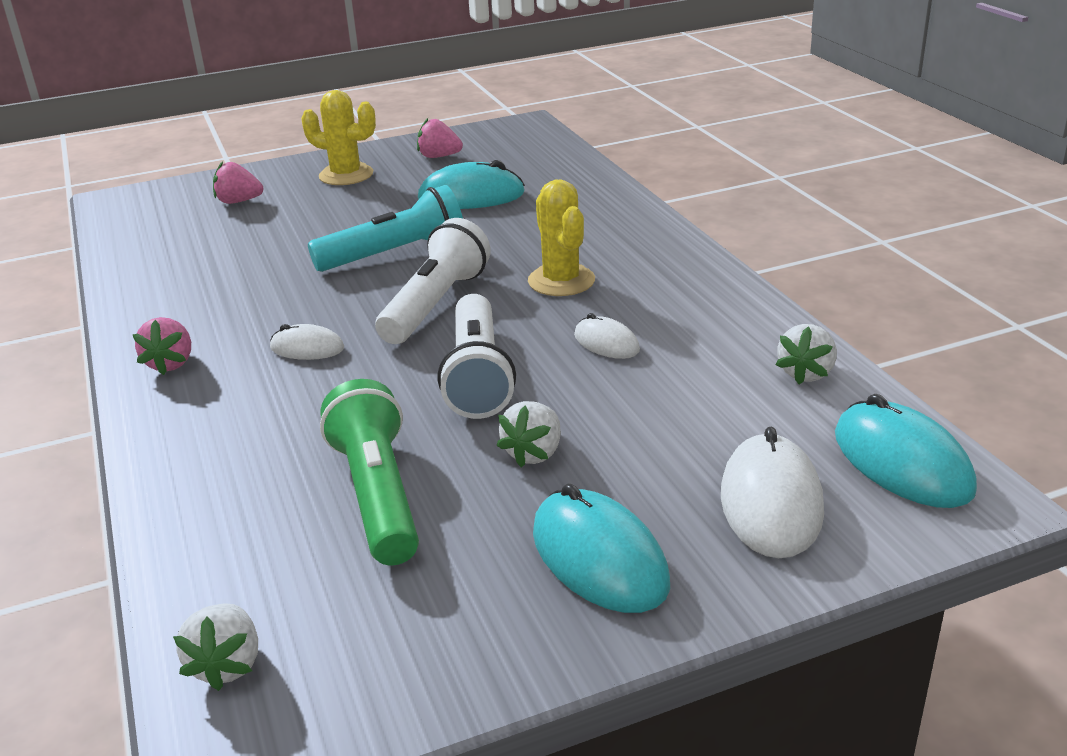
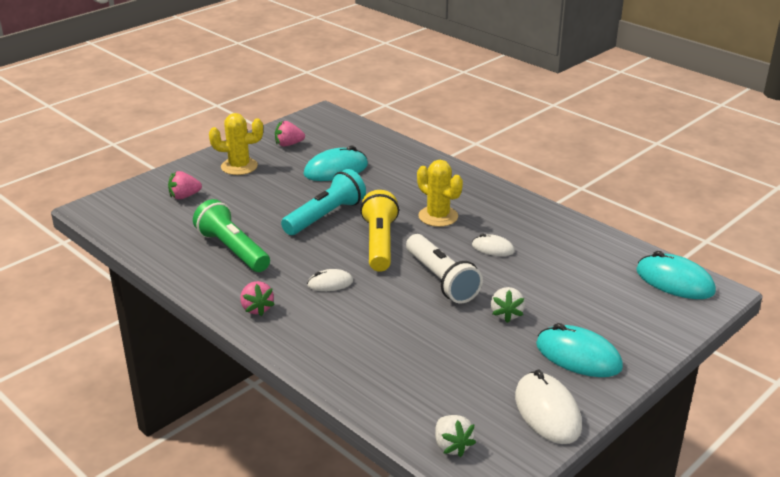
camera: 25 degrees left, 0 degrees up
(377, 495) = (447, 352): green flashlight -> green flashlight (232, 250)
(435, 304) = (379, 243): white flashlight -> yellow flashlight
(771, 502) = (633, 313): white mouse -> white mouse (547, 412)
(806, 373) = (602, 246): white strawberry -> none

